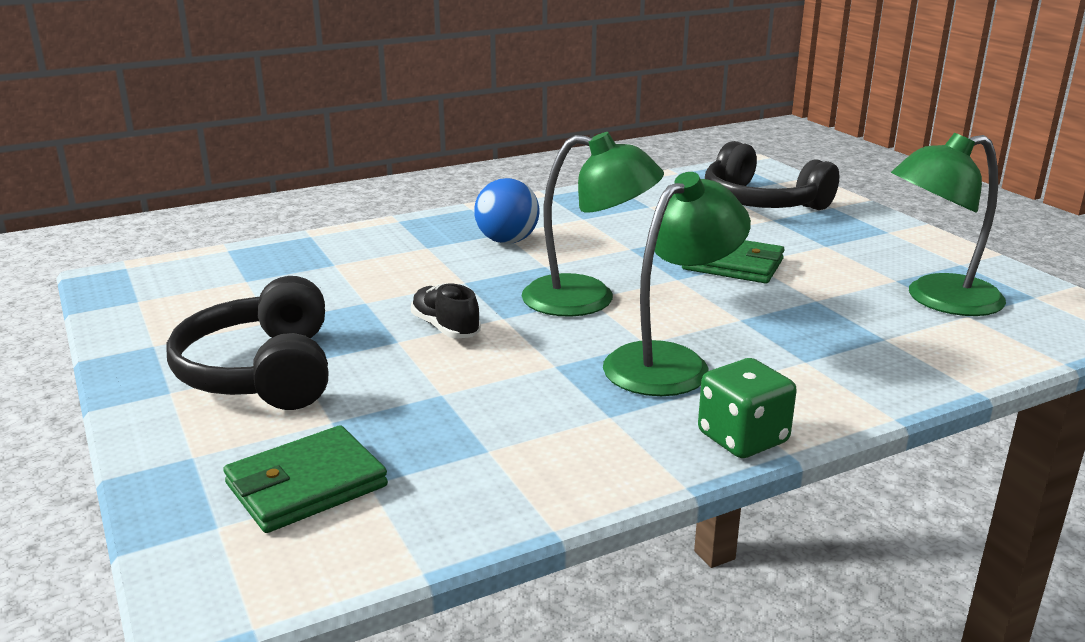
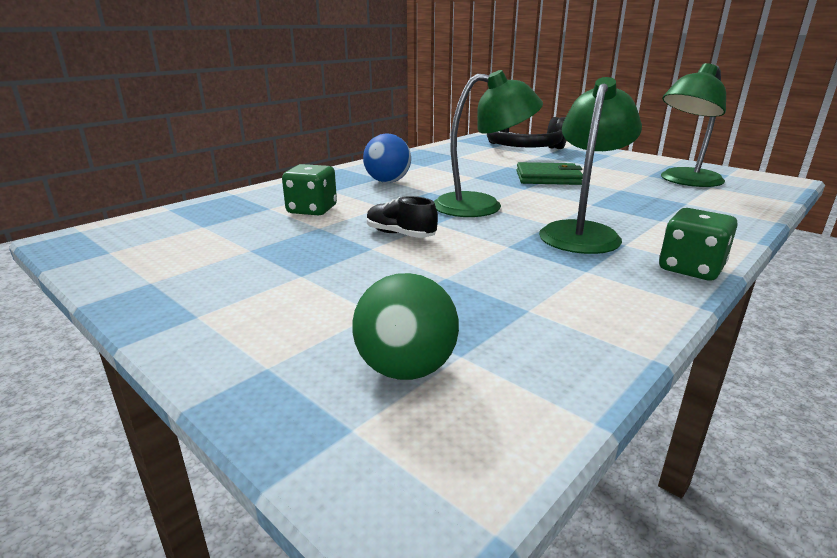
camera: 20 degrees left, 0 degrees up
(262, 372) = (276, 286): black headphones -> none
(306, 485) = (406, 369): green wallet -> green ball
(378, 275) = (312, 210): none -> green dice

